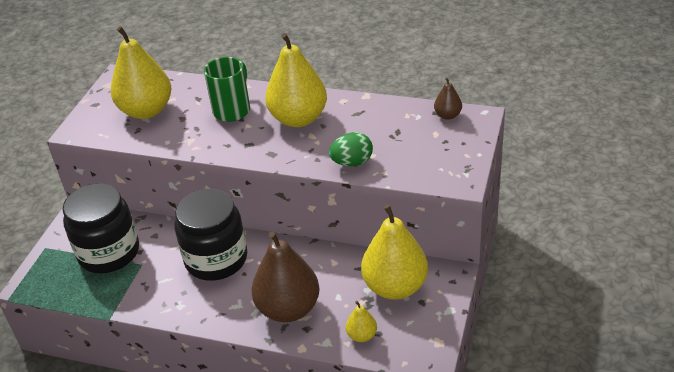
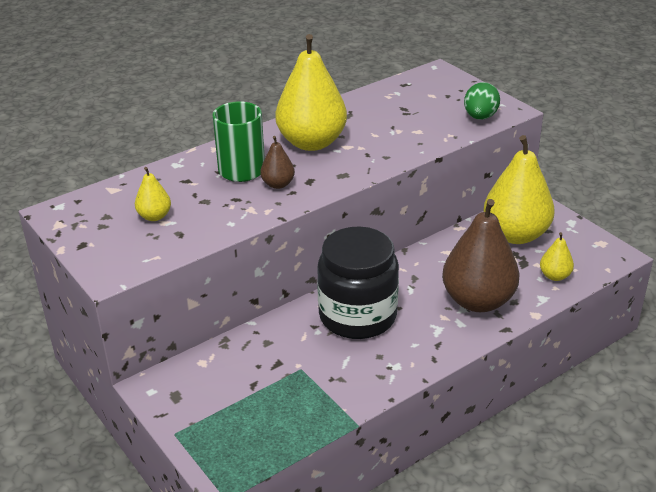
camera: 55 degrees left, 5 degrees down
(109, 252) = (251, 385): black jar -> none
(146, 110) = (154, 216): yellow pear -> yellow pear, size x0.45
(352, 162) = (416, 143): green egg -> green egg (480, 117)
(447, 115) = (416, 81): brown pear -> brown pear (278, 184)

